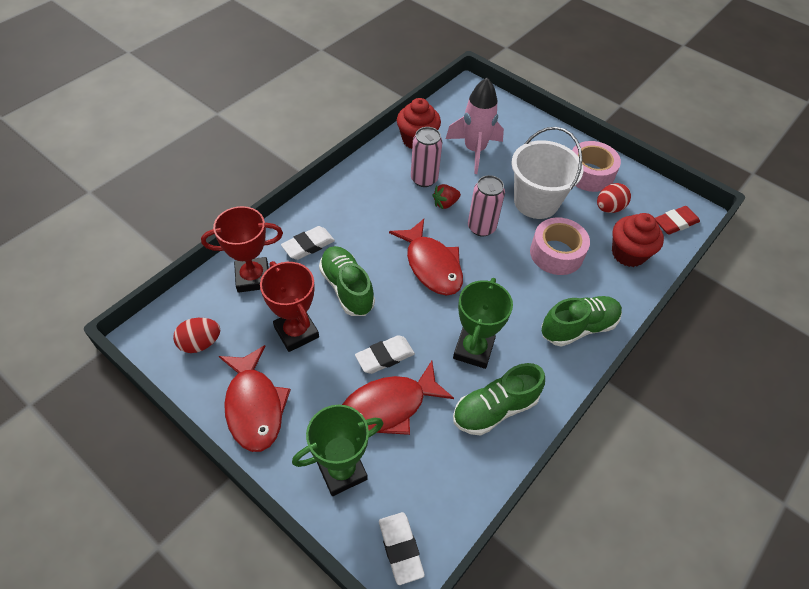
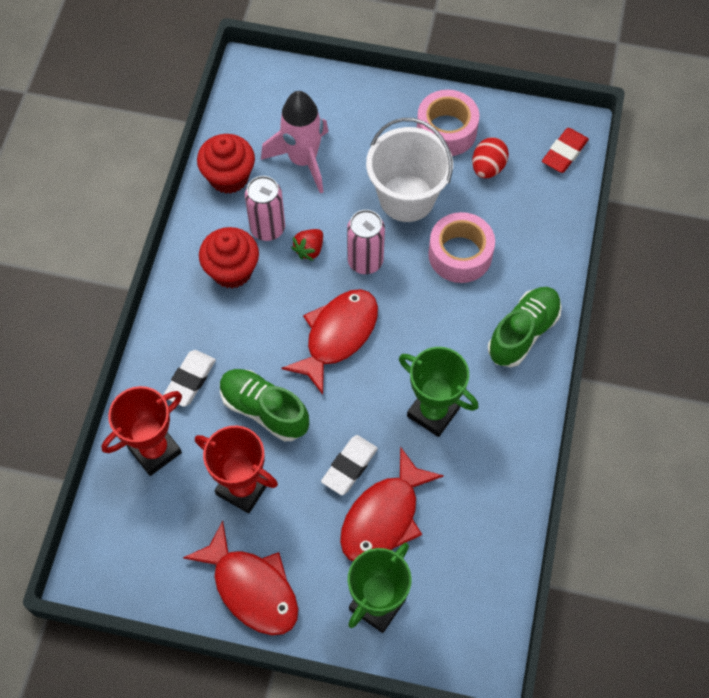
camera: 25 degrees left, 10 degrees up
(200, 343) = (150, 553): red egg -> none
(400, 549) = (472, 645): white eraser -> none
(431, 265) = (337, 336): red fish -> red fish turned 90 degrees counterclockwise
(473, 350) = (433, 412): green trophy -> green trophy turned 45 degrees counterclockwise
(495, 409) = (486, 464): green shoe -> none
(628, 253) = (533, 217): red cupcake -> red cupcake (232, 270)

